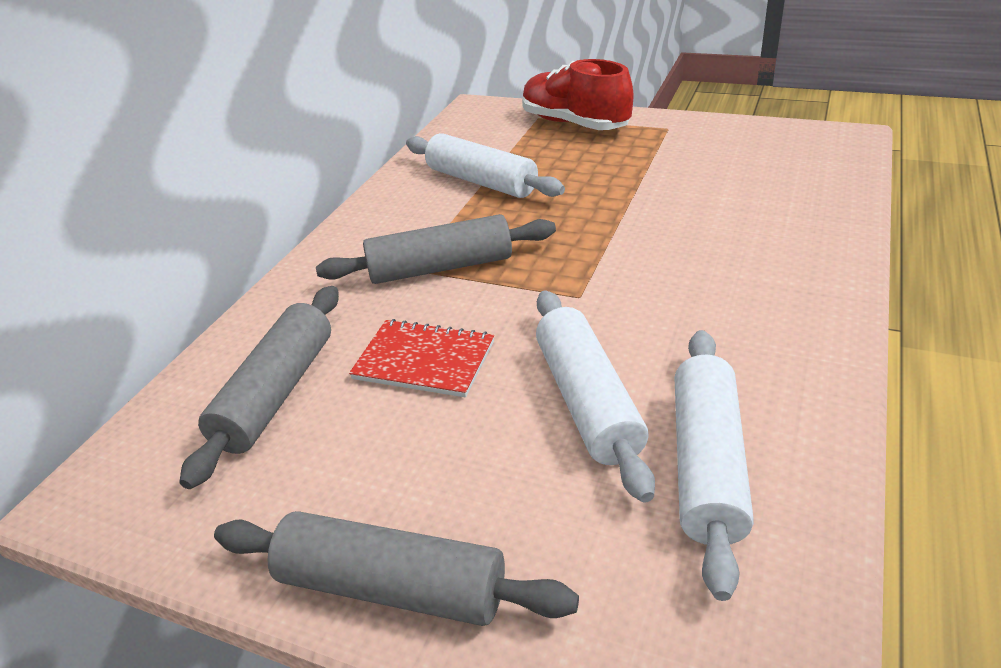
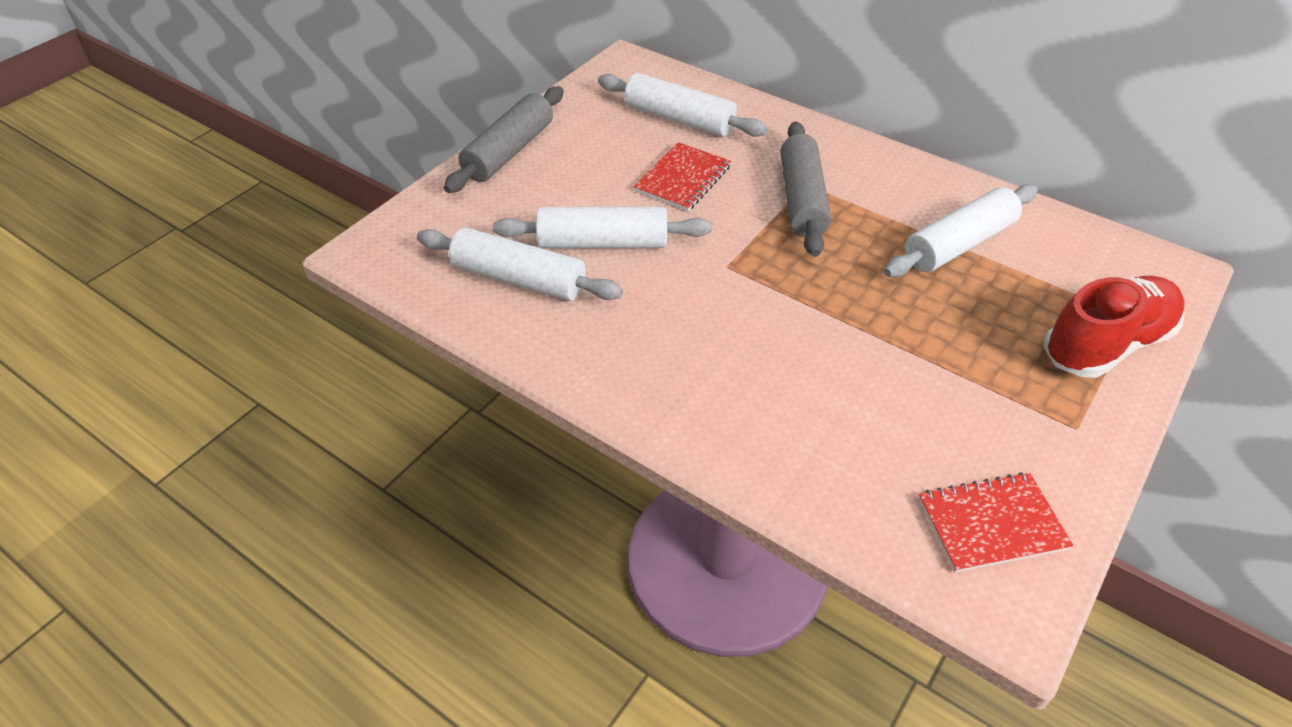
camera: 100 degrees right, 10 degrees up
(276, 393) = (679, 119): grey rolling pin -> white rolling pin
(784, 147) = (991, 524): none -> red notebook

